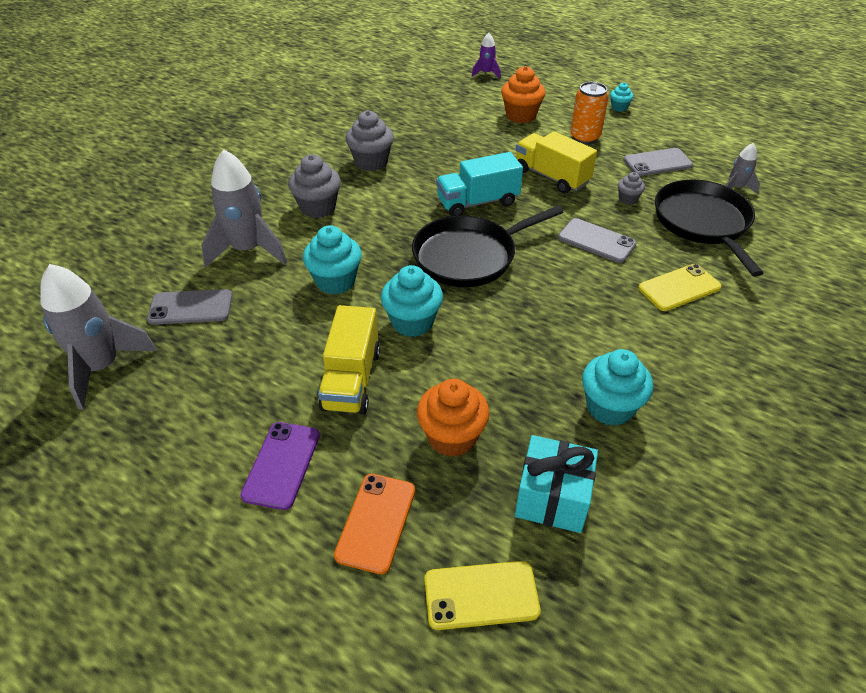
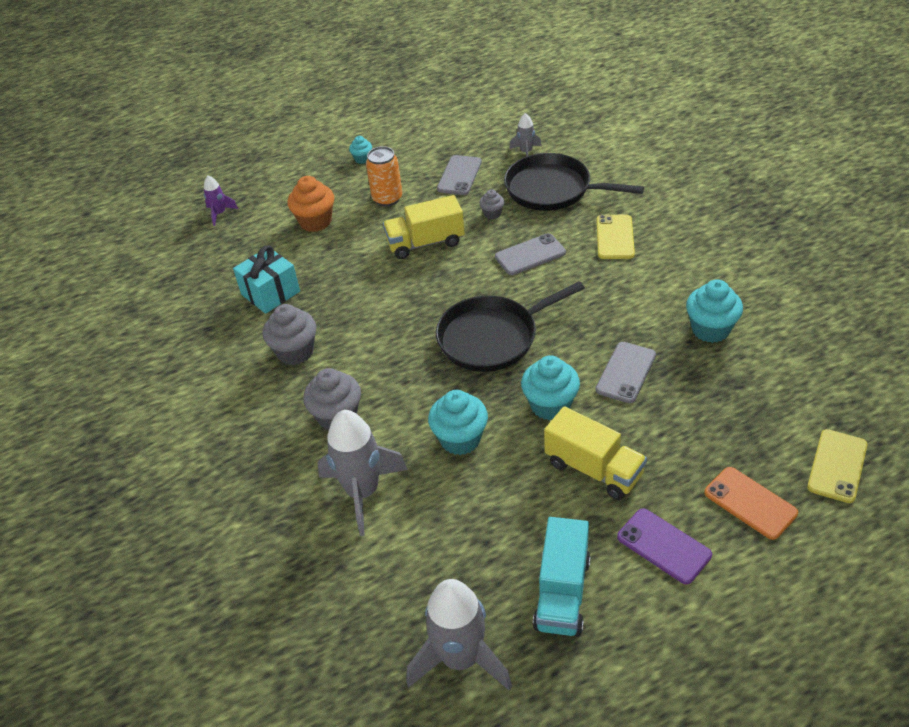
camera: 55 degrees left, 0 degrees up
(191, 307) = (419, 563): grey phone -> grey phone (626, 372)
(452, 437) = (691, 428): orange cupcake -> none
(469, 256) = (492, 337): black pan -> black pan turned 60 degrees clockwise
(477, 202) = (422, 303): turquoise truck -> turquoise truck (562, 593)
(552, 498) = (775, 395): turquoise gift -> turquoise gift (270, 293)

